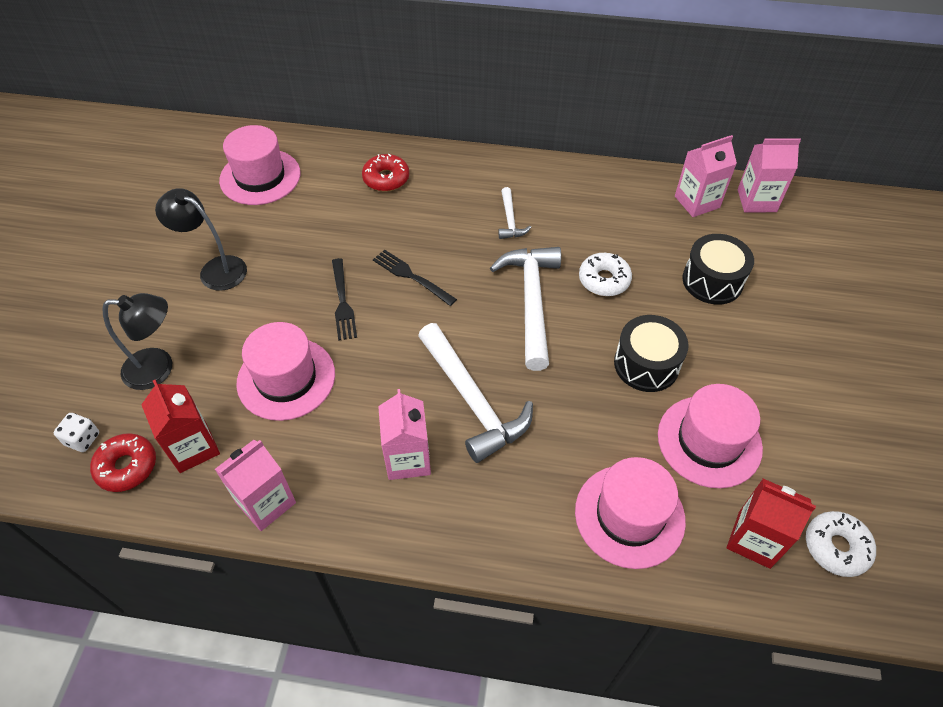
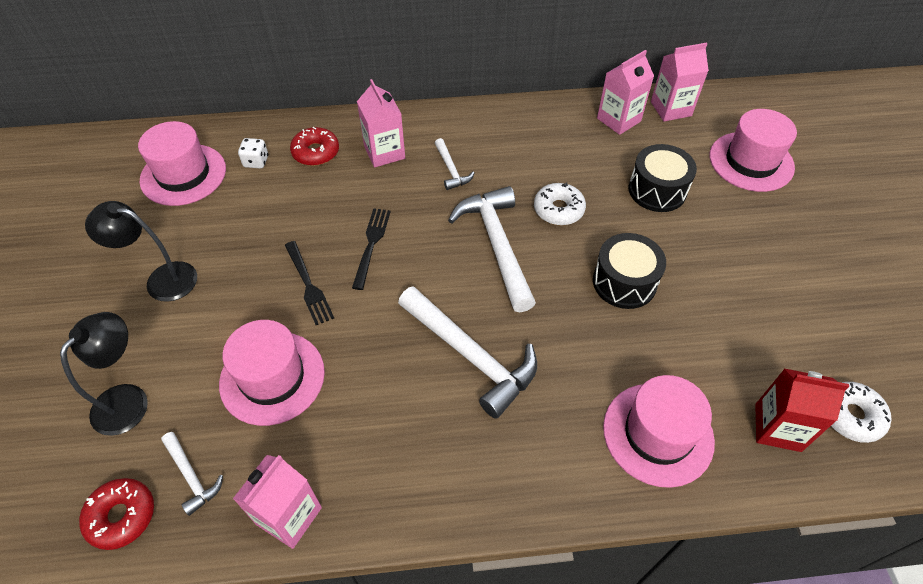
camera: 15 degrees left, 0 degrees up
(83, 439) = (61, 498): white dice -> white dice (256, 162)
(159, 368) = (128, 399): black lamp -> black lamp turned 45 degrees counterclockwise
(193, 447) = (191, 476): red carton -> white hammer
(408, 459) = (424, 431): pink carton -> pink carton (384, 152)
(411, 276) = (371, 244): black fork -> black fork turned 75 degrees clockwise
(709, 441) = (706, 342): pink hat -> pink hat (751, 161)

